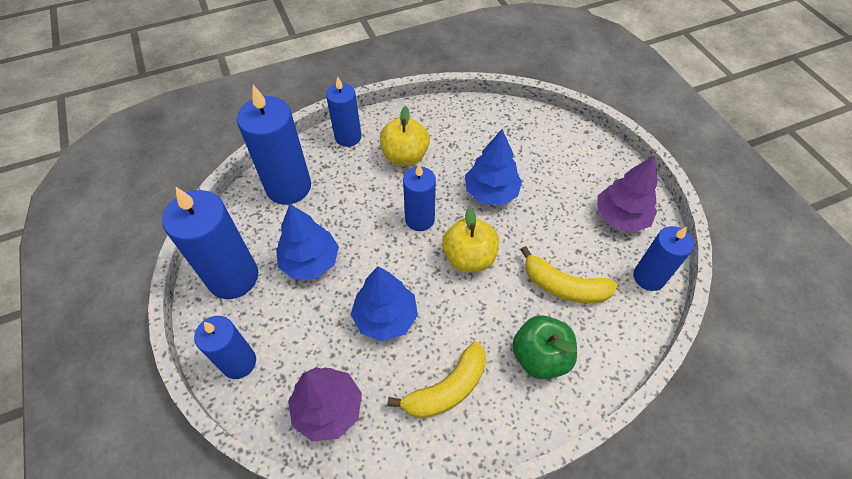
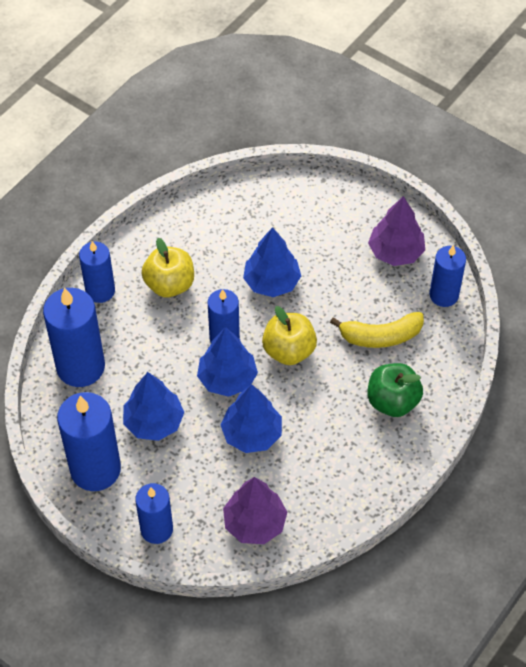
camera: 30 degrees left, 0 degrees up
(398, 255) = (227, 379): none -> blue tree
(447, 389) = (336, 461): yellow banana -> none

